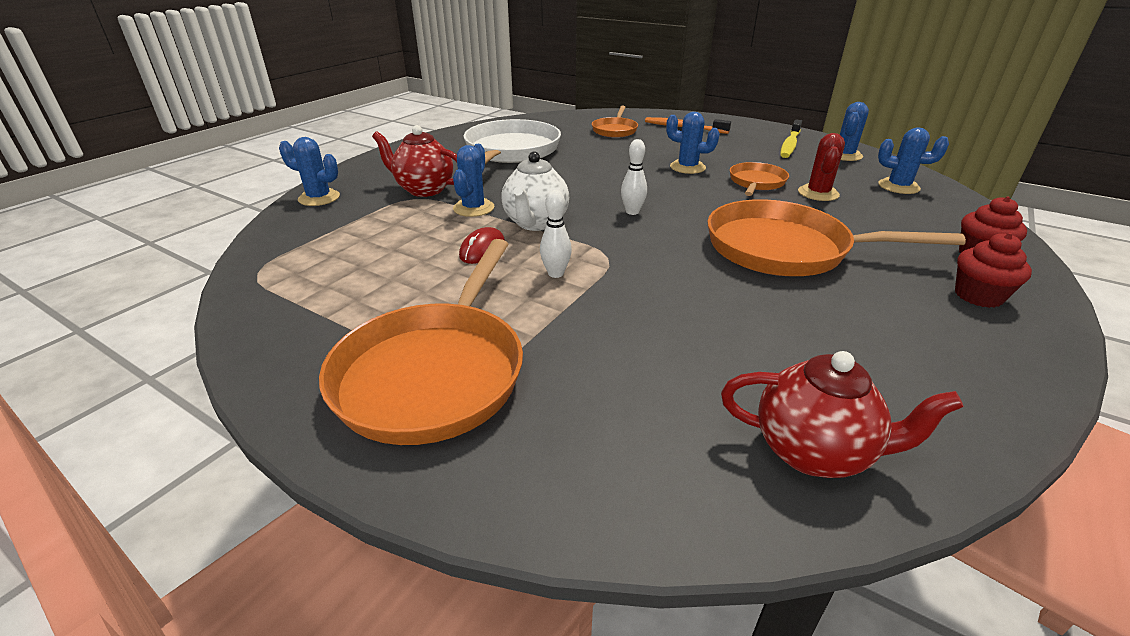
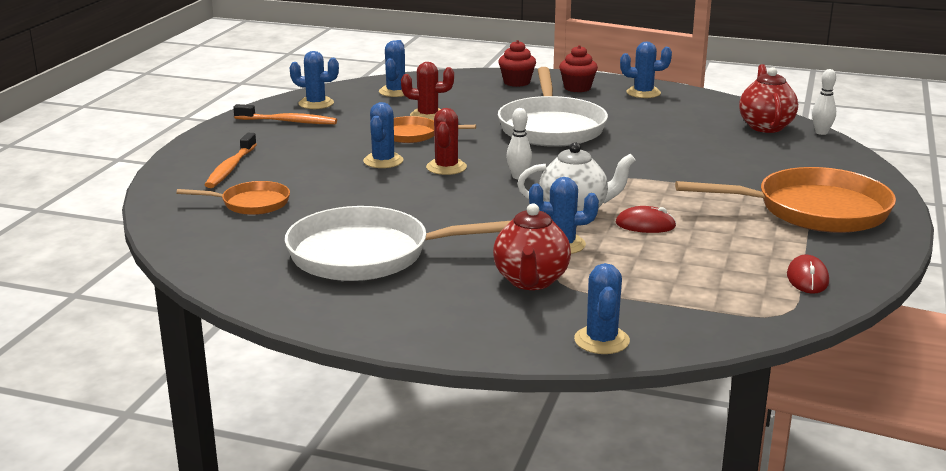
camera: 105 degrees left, 10 degrees down
(292, 306) = (807, 278): none -> red mouse
(555, 273) = (659, 193): white bowling pin -> white bowling pin (821, 132)
(666, 187) = (446, 167): none -> red cactus
(786, 249) = (551, 127): orange pan -> white pan
(789, 145) = (288, 121): yellow toothbrush -> orange toothbrush
(983, 353) = (643, 93): none -> blue cactus

